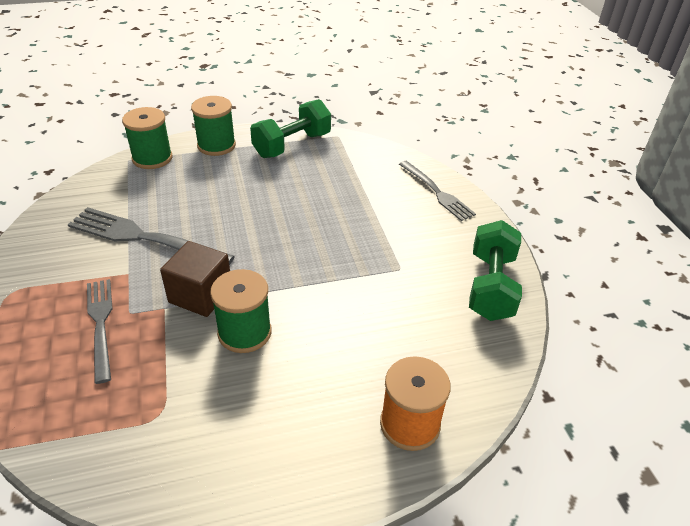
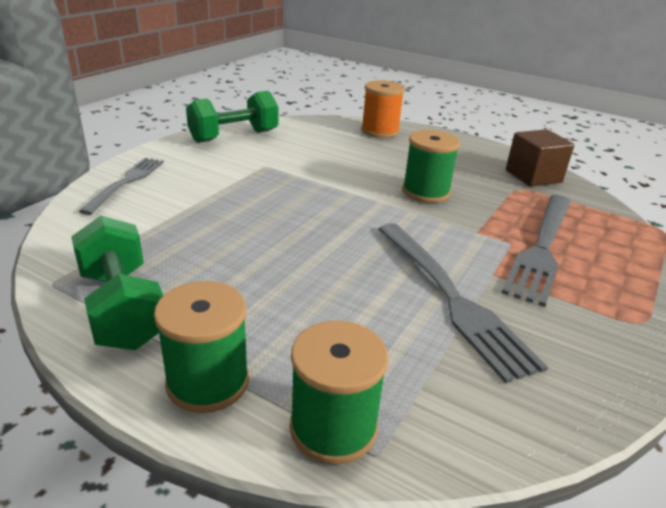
camera: 135 degrees left, 10 degrees down
(100, 323) = (542, 249): grey fork -> grey fork, size x1.52
(200, 295) = (437, 225): brown cube -> brown cube (533, 176)
(292, 145) = (122, 308): green dumbbell -> green dumbbell turned 60 degrees clockwise

